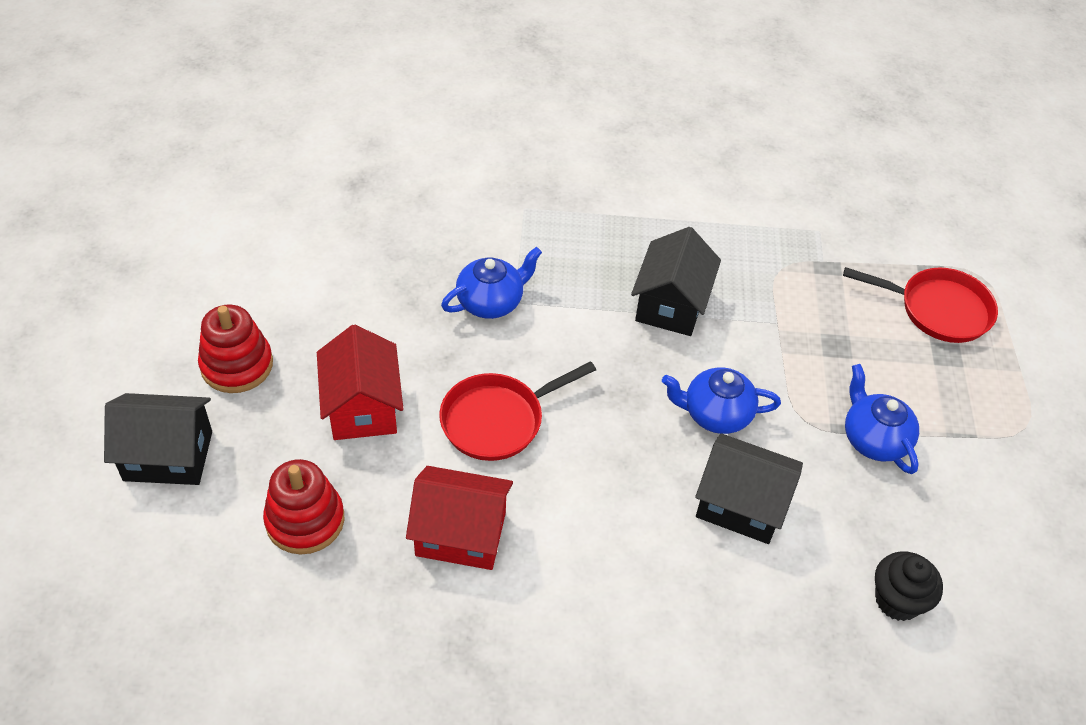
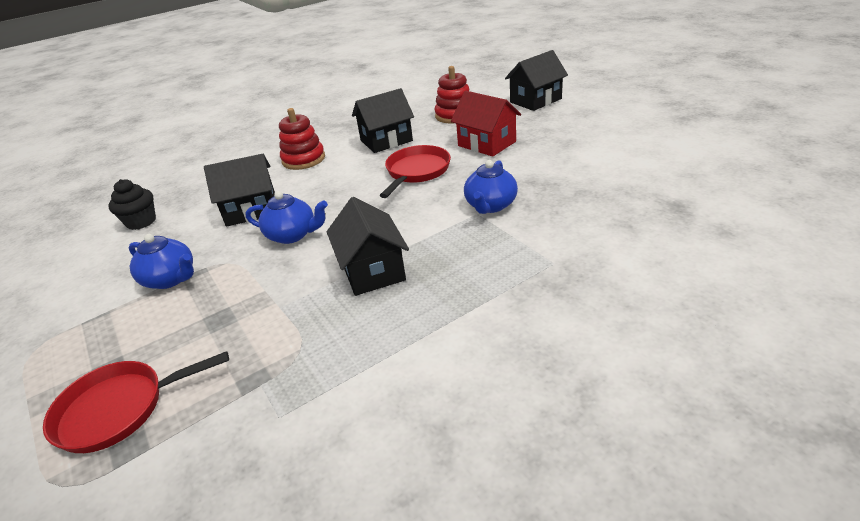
camera: 150 degrees right, 15 degrees down
(237, 365) = (564, 125): red stacking toy -> red stacking toy (303, 159)
(460, 534) = (386, 140): red house -> black house
(715, 414) = (292, 235): blue teapot -> blue teapot turned 45 degrees clockwise

